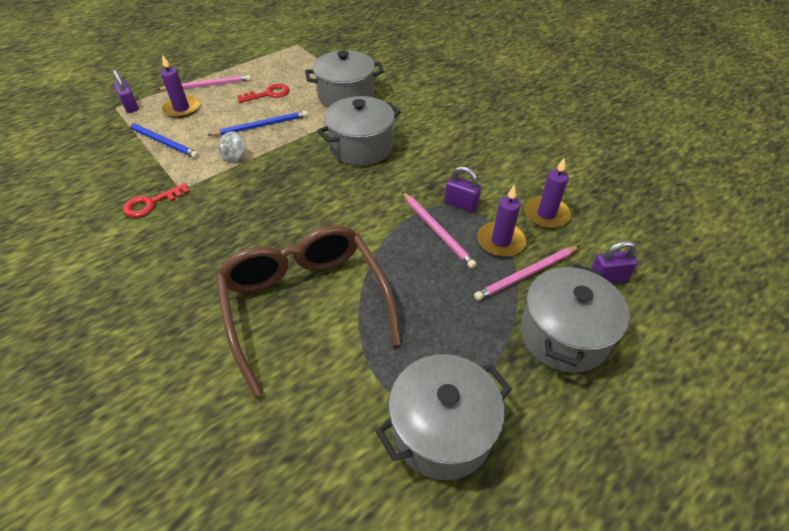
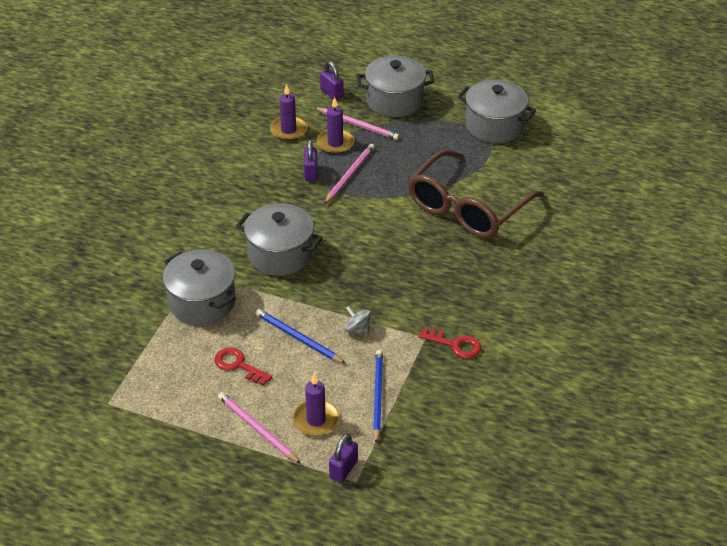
camera: 120 degrees left, 5 degrees down
(234, 157) = (357, 329): grey spinning top -> grey spinning top turned 135 degrees counterclockwise

